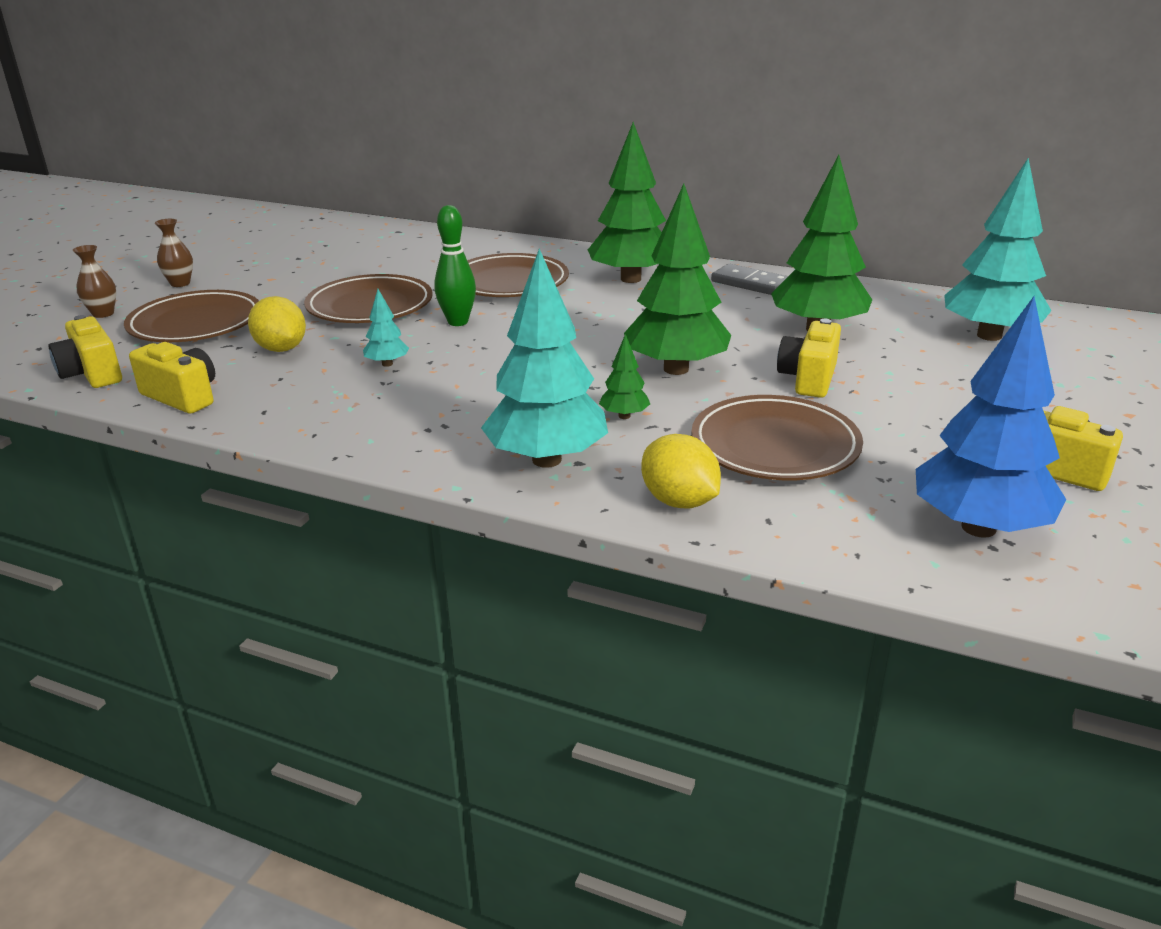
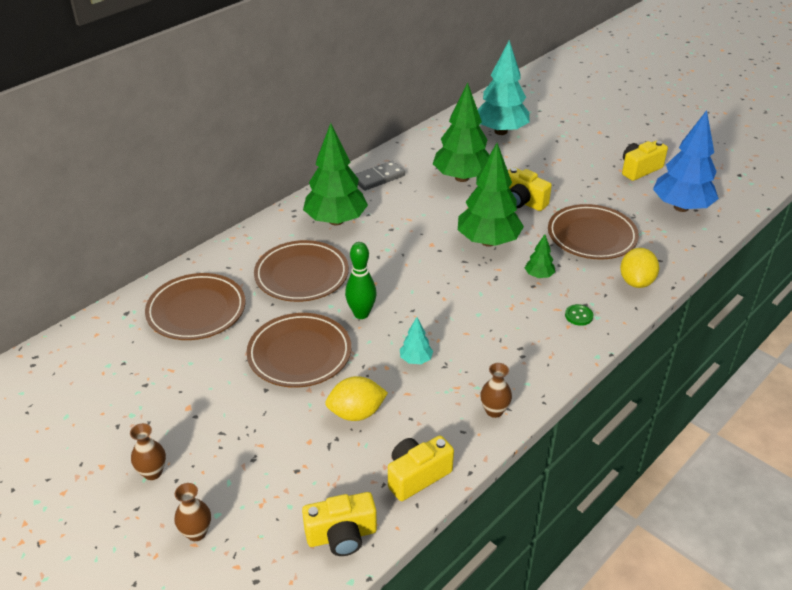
camera: 70 degrees left, 10 degrees up
(196, 324) = (268, 464): brown plate -> brown plate (196, 311)
(306, 425) = (494, 411): none -> brown vase
(546, 460) = (578, 316): turquoise tree -> green button
(679, 501) = (636, 282): yellow lemon -> yellow lemon turned 60 degrees counterclockwise

